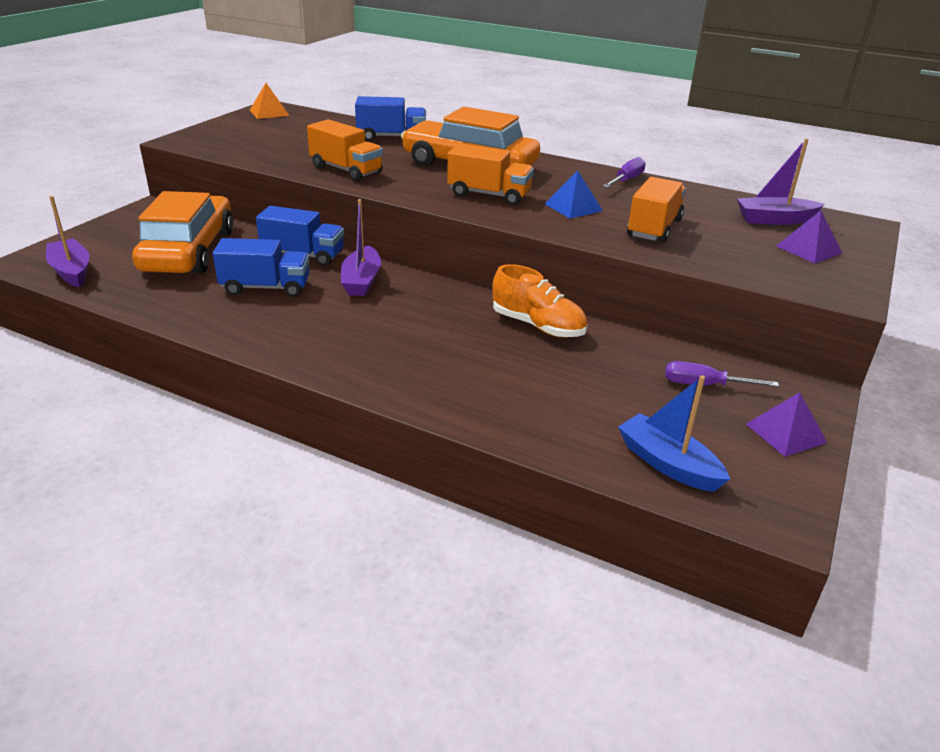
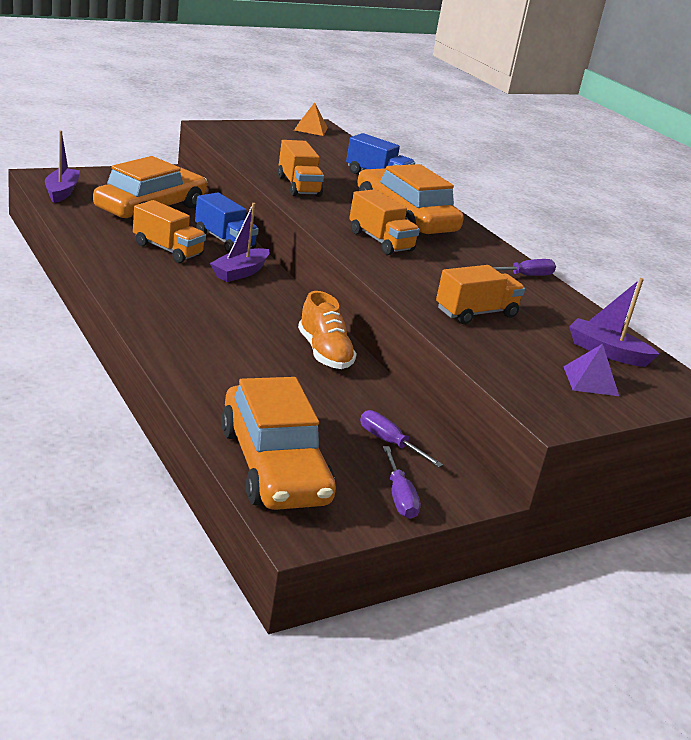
camera: 30 degrees right, 5 degrees down
(266, 287) = (167, 250): blue truck -> orange truck
(573, 207) = (435, 274): blue pyramid -> none
(668, 464) = (273, 465): blue boat -> orange car
(786, 433) = (399, 497): purple pyramid -> purple screwdriver

